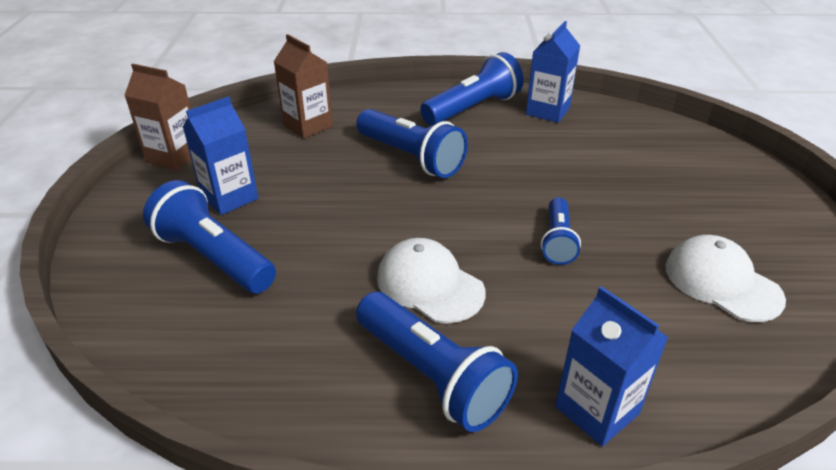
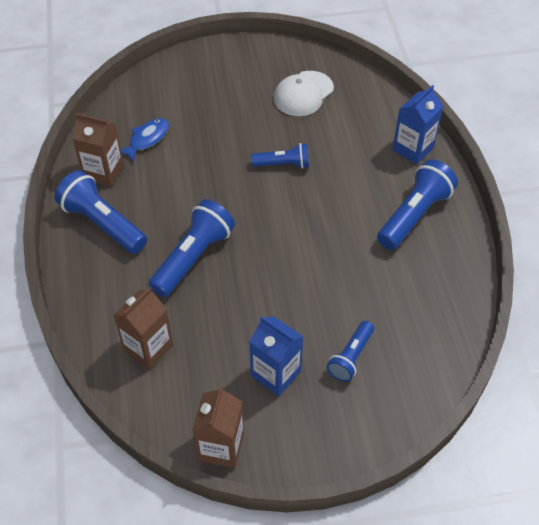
camera: 100 degrees left, 15 degrees up
(214, 257) = (351, 357): blue flashlight -> blue flashlight, size x0.60
(429, 285) = (343, 225): white cap -> none
(547, 111) = (103, 172): blue carton -> brown carton
(601, 139) = (147, 139): none -> blue fish

